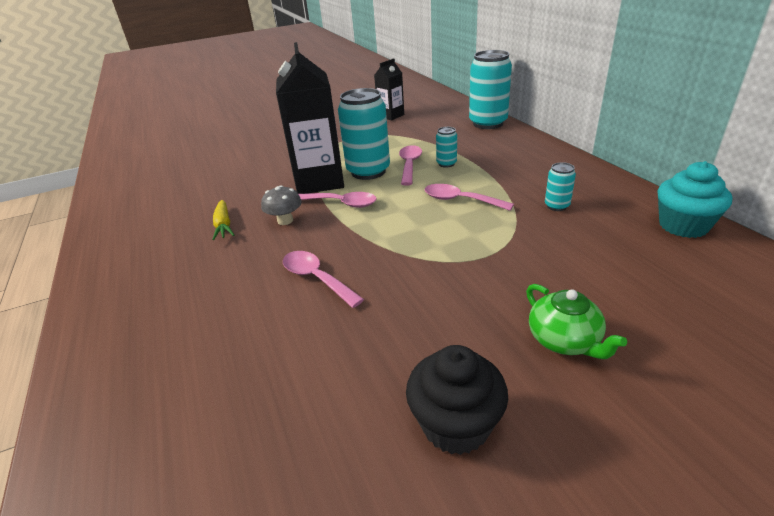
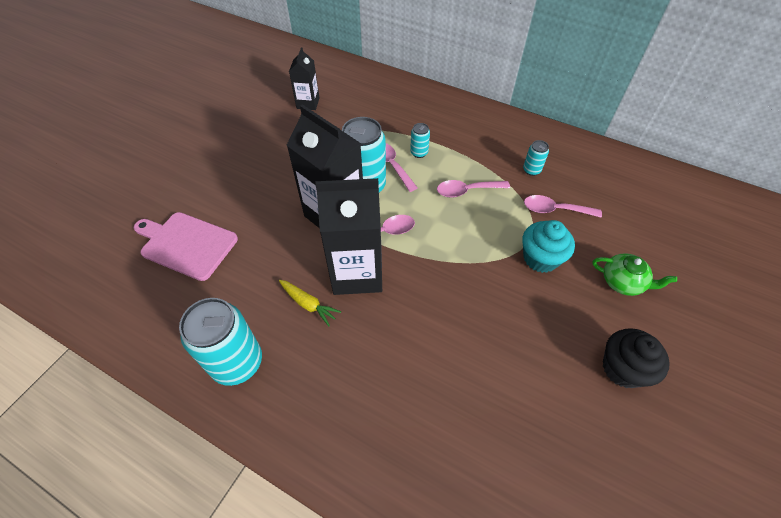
camera: 40 degrees left, 20 degrees up
(202, 166) = (187, 244): none -> pink cutting board
(285, 220) = (357, 273): grey mushroom -> black carton
(316, 278) = (445, 315): pink spoon -> pink spoon (555, 210)
(488, 123) = (405, 89): turquoise can -> turquoise can (237, 362)
(683, 226) = (609, 159): turquoise cupcake -> turquoise cupcake (540, 258)

